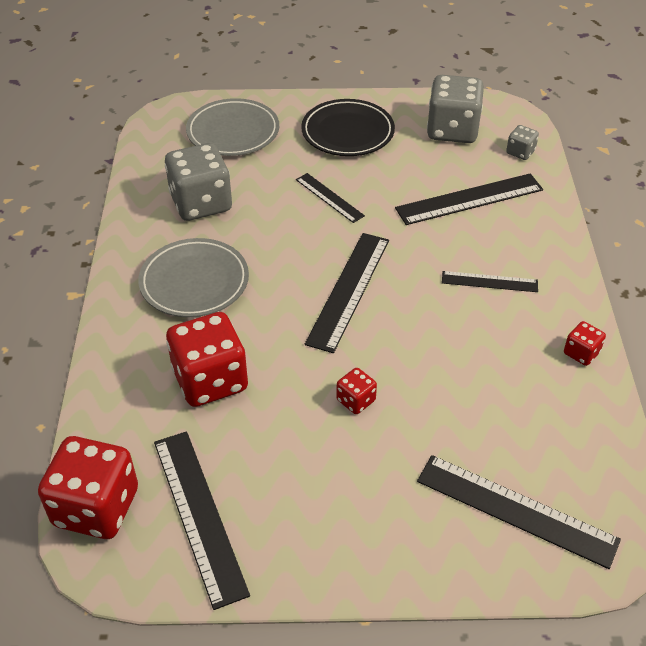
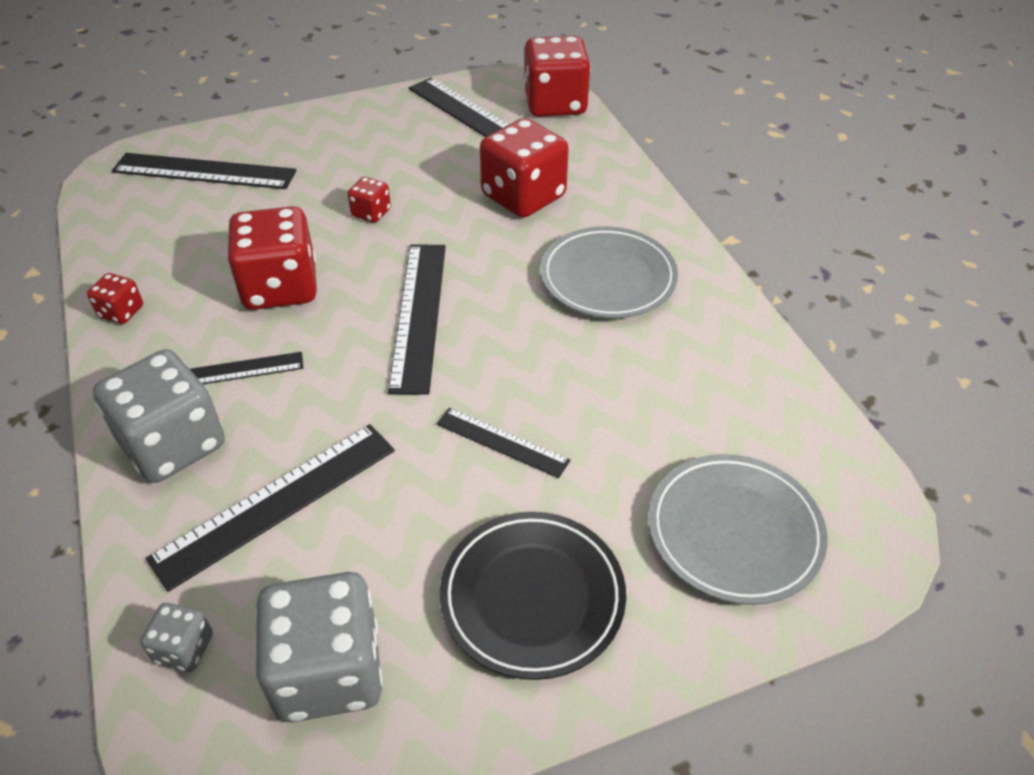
camera: 160 degrees right, 0 degrees up
(201, 203) = (680, 380): grey dice -> grey dice (173, 444)
(450, 342) = (280, 287): none -> red dice

